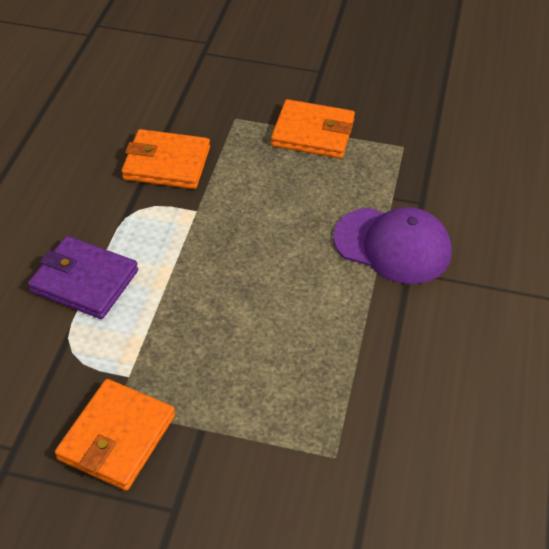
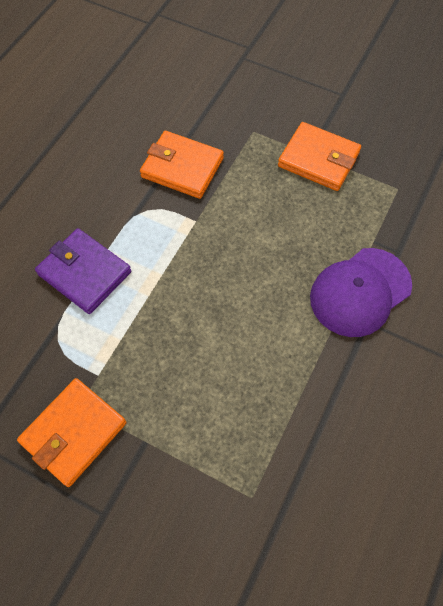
camera: 15 degrees right, 15 degrees up
(392, 245) = (360, 292): purple cap -> purple cap turned 105 degrees clockwise

